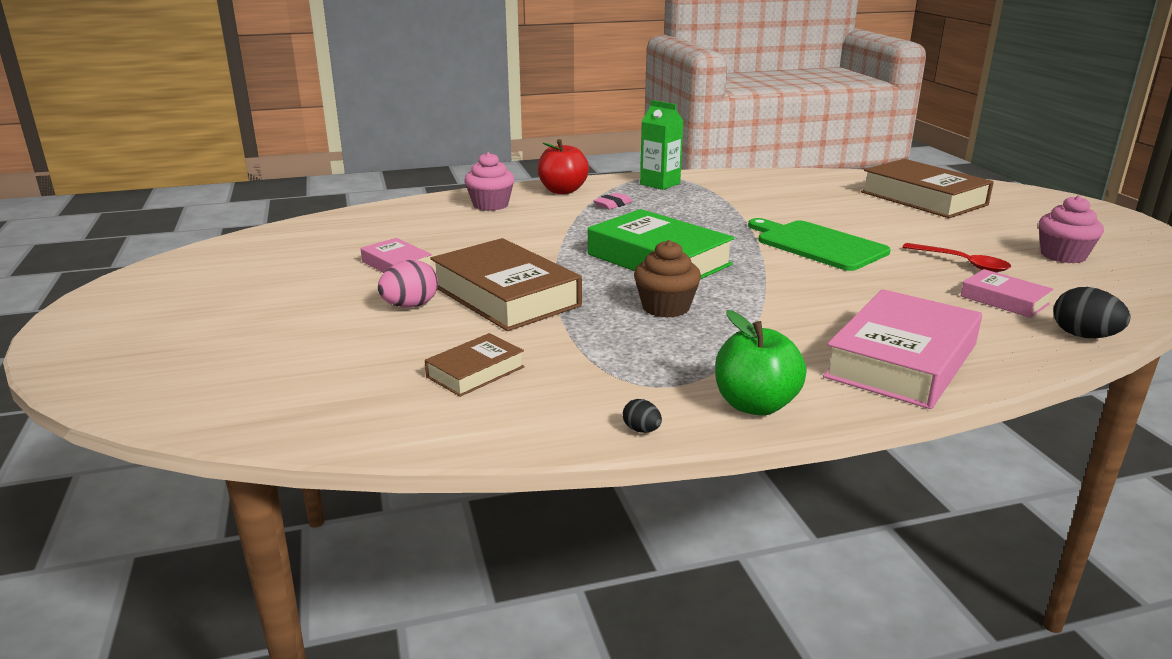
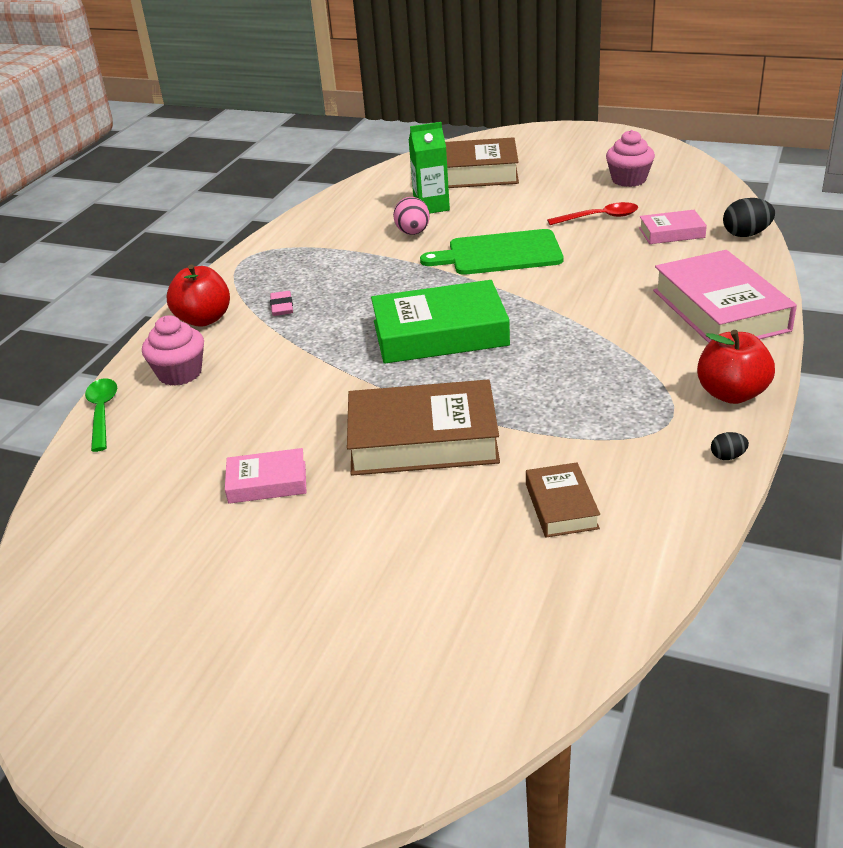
camera: 50 degrees left, 10 degrees up
(410, 306) = (382, 503): pink egg -> pink egg (413, 233)
(422, 201) = (102, 413): none -> green spoon
(660, 184) = (266, 264): green carton -> green carton (431, 206)
(665, 307) = (538, 367): brown cupcake -> none
(755, 405) = (731, 394): green apple -> red apple

